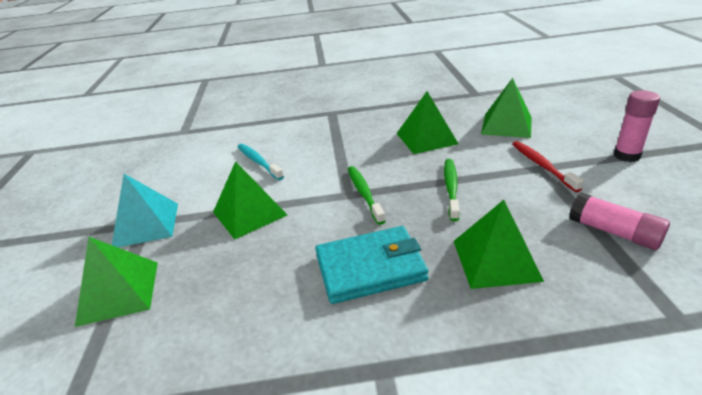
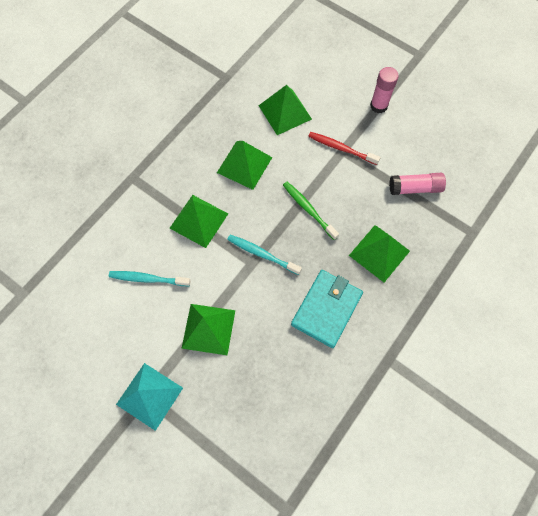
camera: 50 degrees left, 35 degrees up
(119, 292) = (211, 445): green pyramid -> green pyramid (199, 221)
(364, 193) = (262, 254): green toothbrush -> turquoise toothbrush

